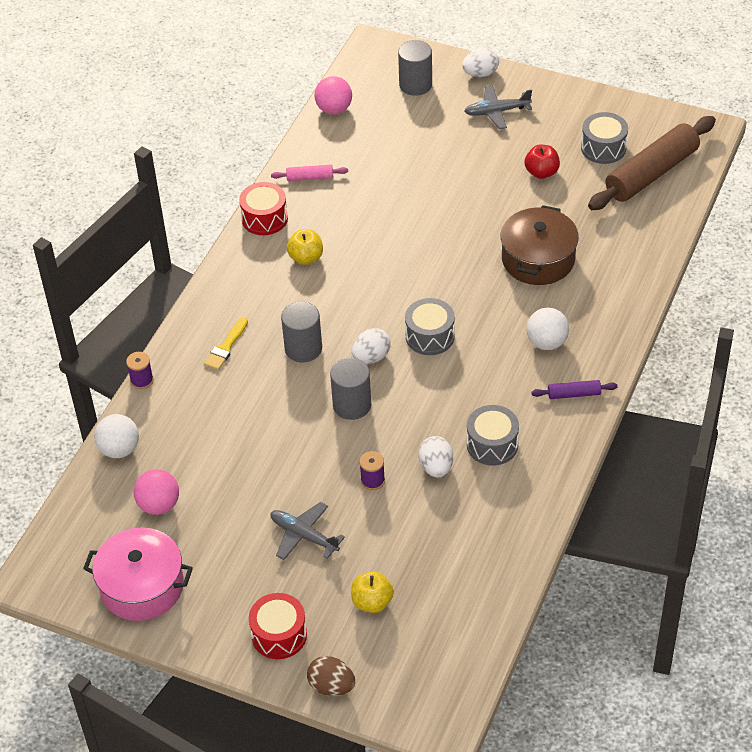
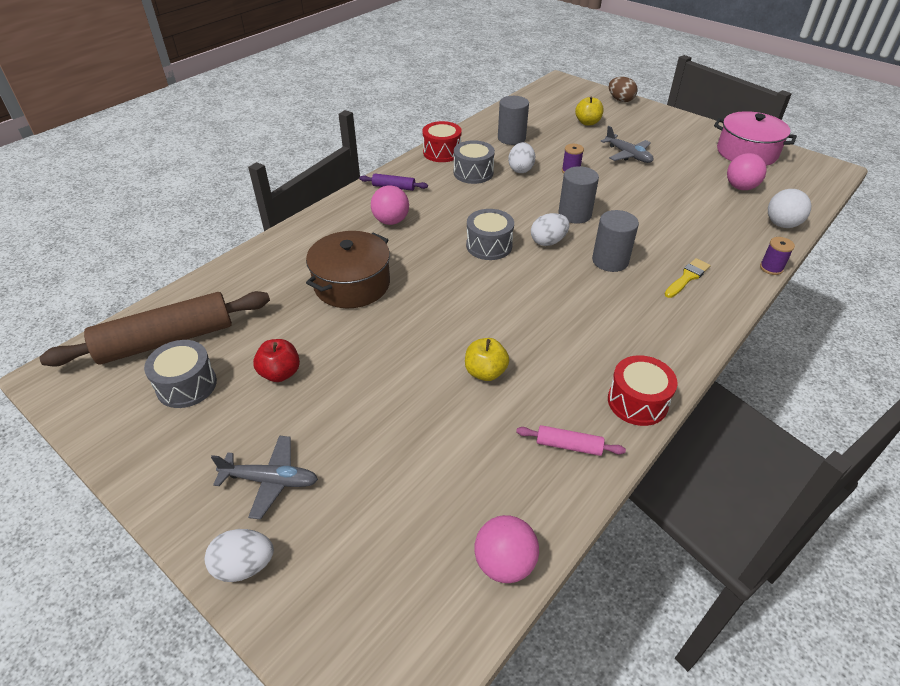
camera: 165 degrees left, 5 degrees down
(279, 635) = (650, 120): red drum -> red drum (442, 152)
(306, 258) = (593, 342): yellow apple -> yellow apple (485, 372)
(415, 85) = (356, 575): grey cylinder -> grey cylinder (511, 138)
(547, 342) = (391, 221): white ball -> pink ball

